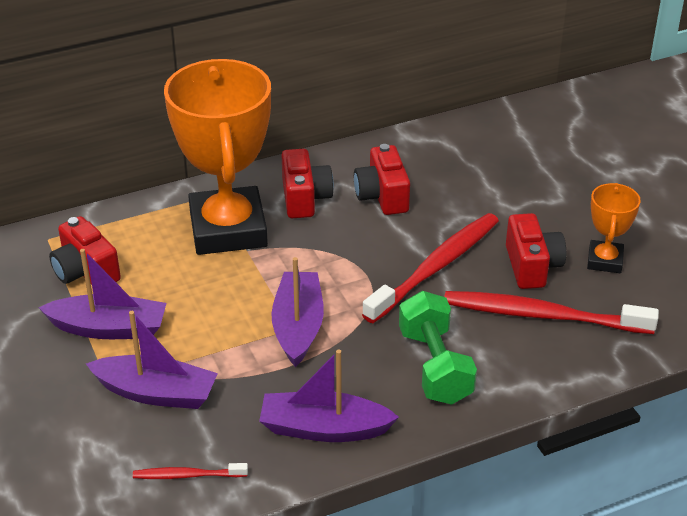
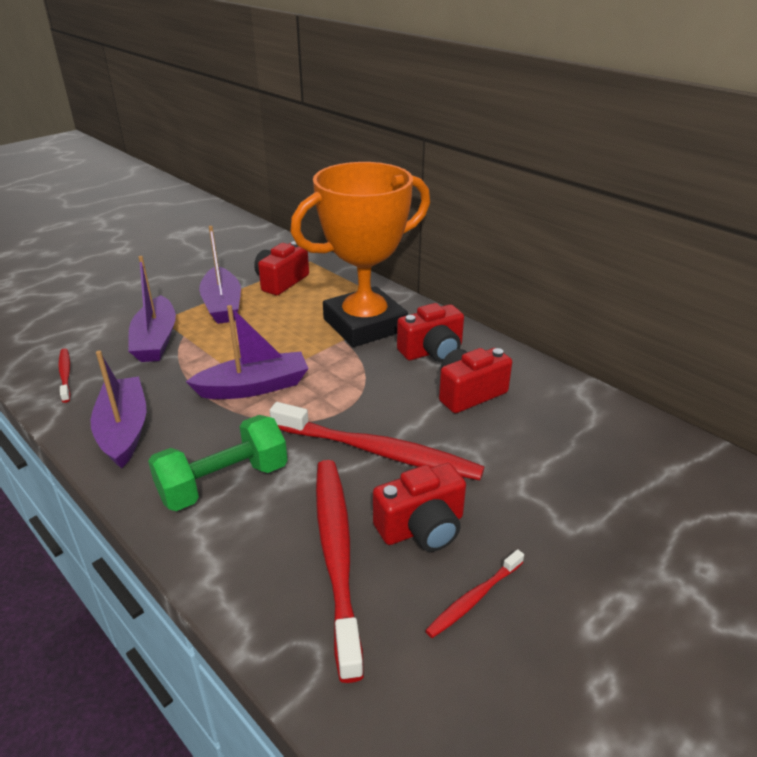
camera: 70 degrees right, 5 degrees down
(604, 261) = (473, 599): orange trophy -> red toothbrush

